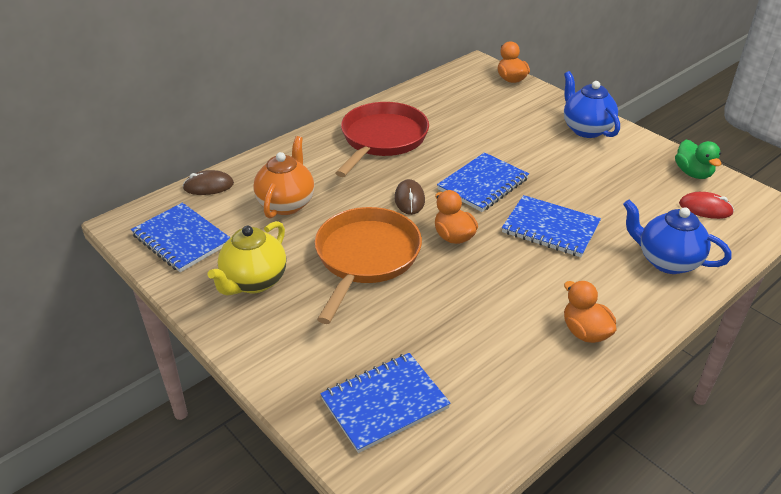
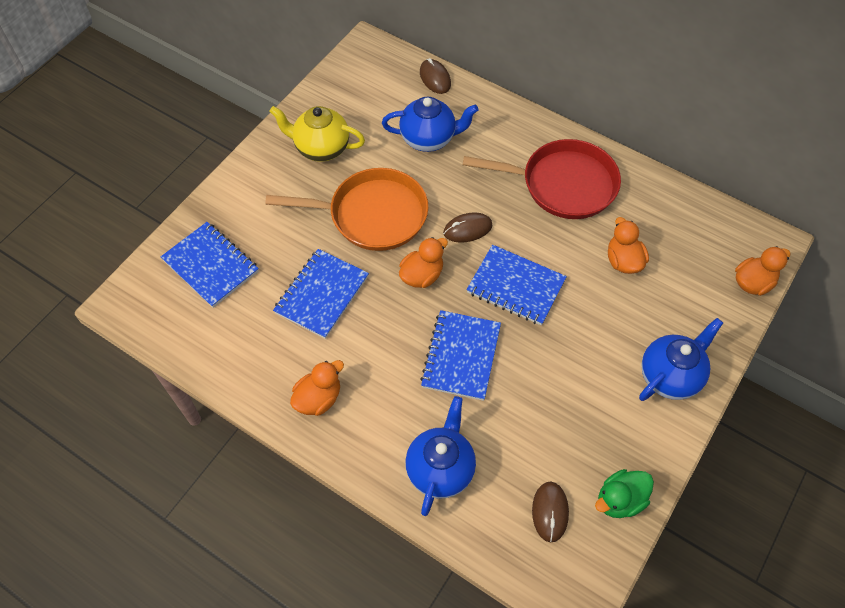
camera: 75 degrees right, 20 degrees up
(181, 239) = (359, 86): blue notebook -> blue notebook (322, 295)
(286, 203) = (429, 139): orange teapot -> blue teapot
(473, 127) = (623, 261): none -> orange duck
(705, 208) = (550, 512): red mouse -> brown mouse

